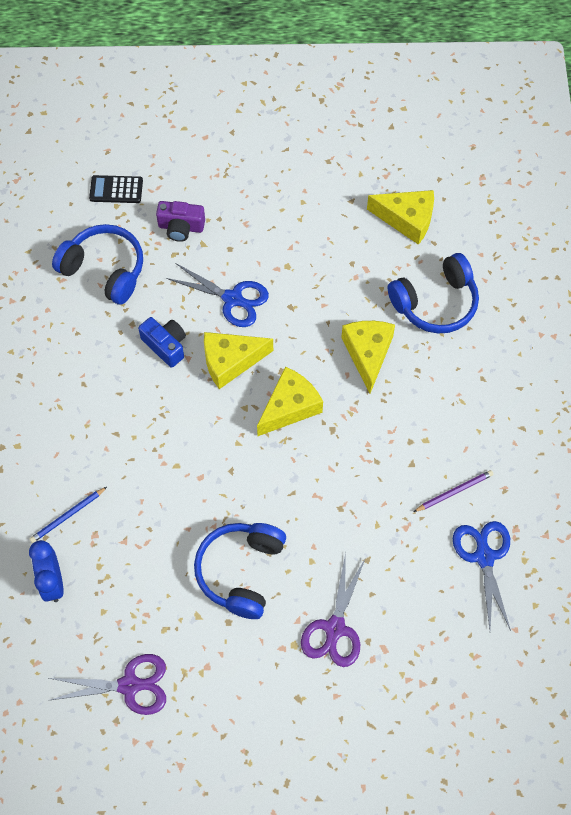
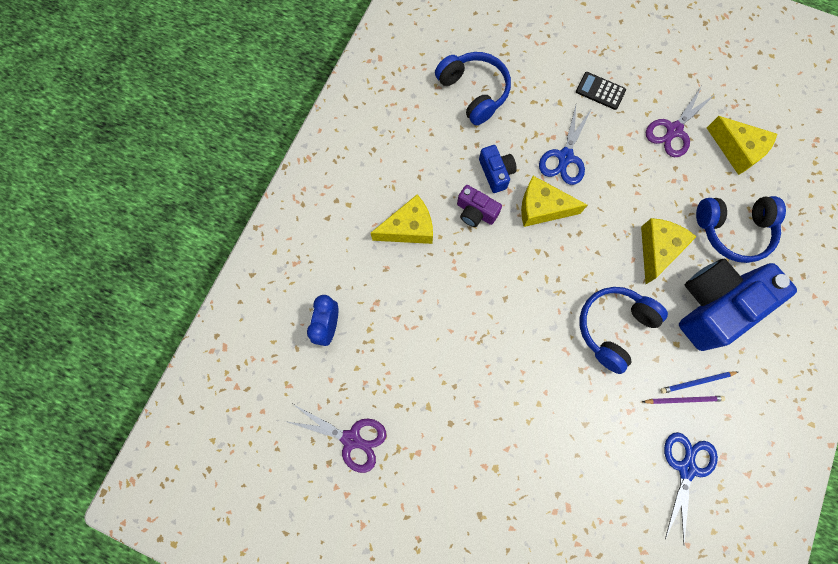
camera: 25 degrees right, 10 degrees up
(68, 516) = (362, 278): blue pencil -> blue pencil (696, 382)
(116, 190) = (509, 32): black calculator -> black calculator (600, 91)
(181, 227) = (548, 82): purple camera -> purple camera (475, 212)
(232, 299) = (565, 157): blue scissors -> blue scissors turned 60 degrees clockwise
(241, 571) = (478, 386): blue headphones -> blue headphones (613, 327)
(290, 407) = (574, 266): yellow cheese -> yellow cheese (409, 228)
(335, 628) = (534, 470): purple scissors -> purple scissors (674, 130)
(447, 386) = (714, 306): none -> blue camera

